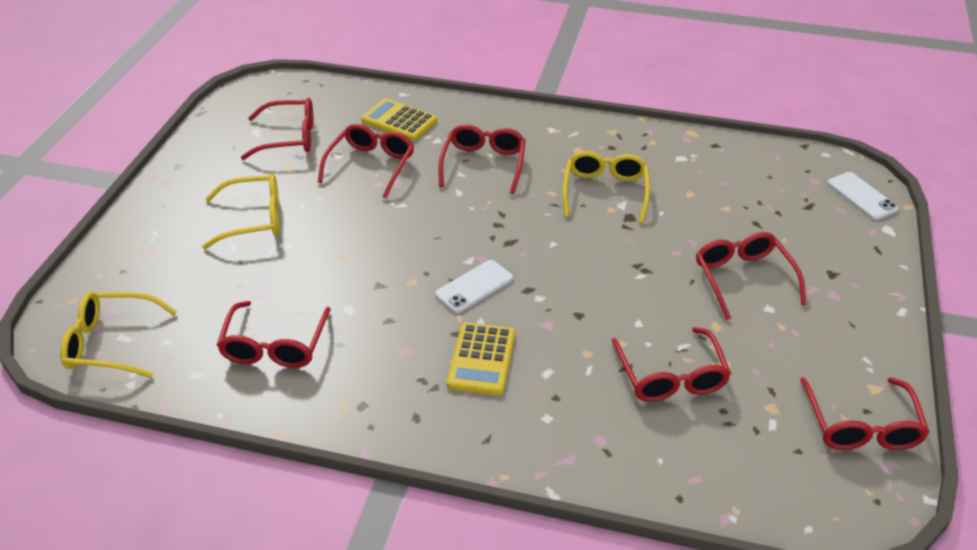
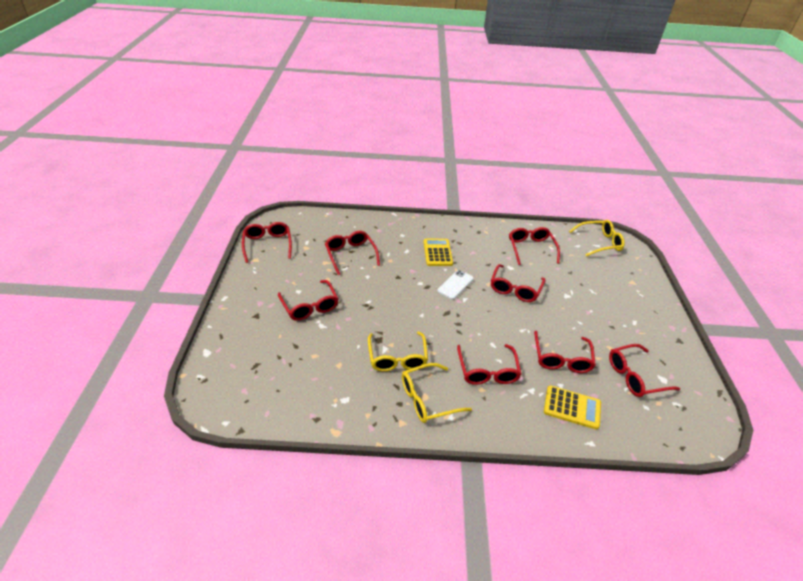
camera: 165 degrees right, 0 degrees up
(254, 219) = (597, 309): yellow glasses -> yellow glasses (428, 399)
(369, 267) = (515, 289): none -> red glasses
(861, 196) = (213, 380): white phone -> none

